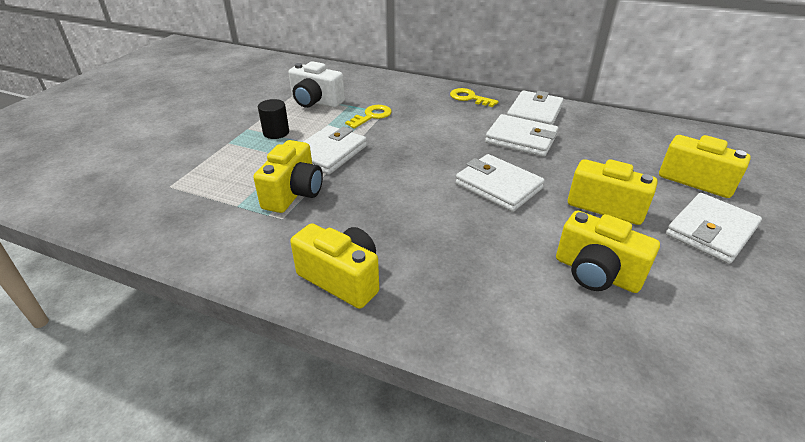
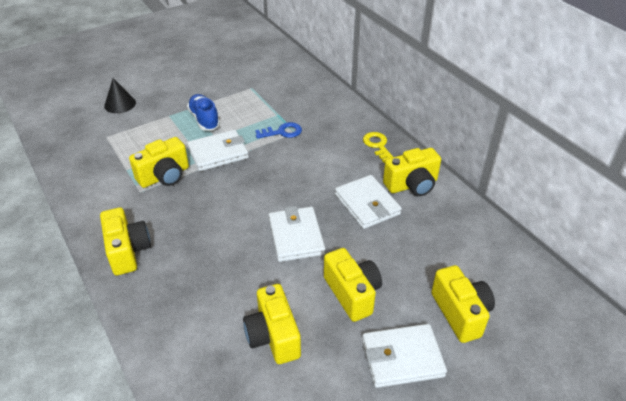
camera: 35 degrees right, 5 degrees up
(150, 152) = (120, 104): none -> black cone
(276, 132) = (204, 119): black cylinder -> blue shoe
(316, 102) = (258, 101): white camera -> none
(372, 116) = (282, 132): yellow key -> blue key
(534, 113) = (412, 185): white wallet -> yellow camera

